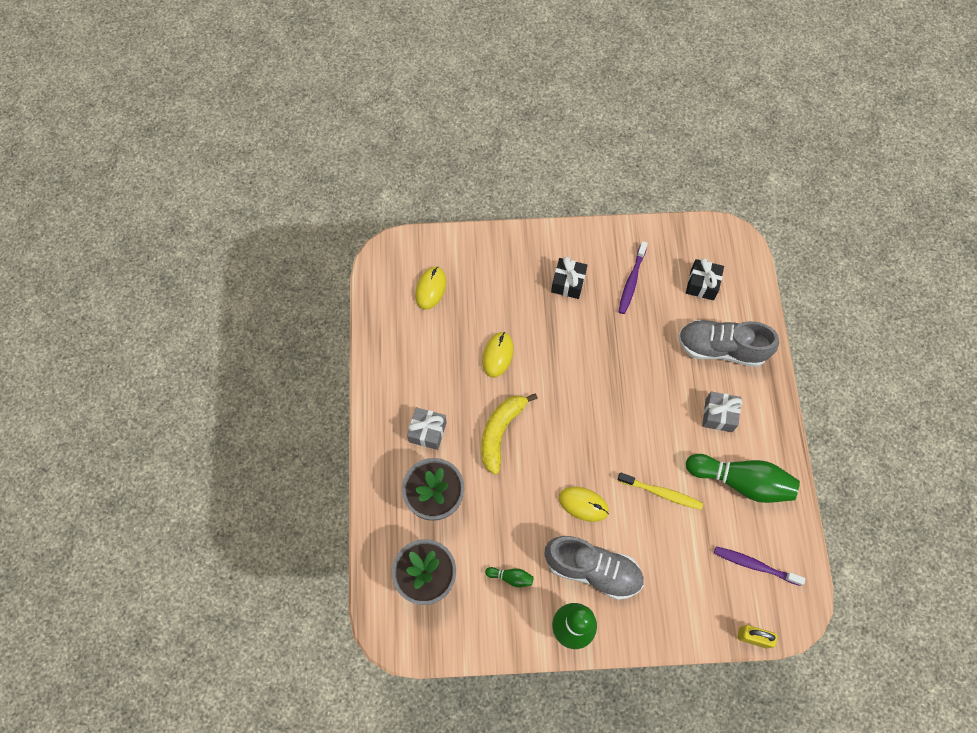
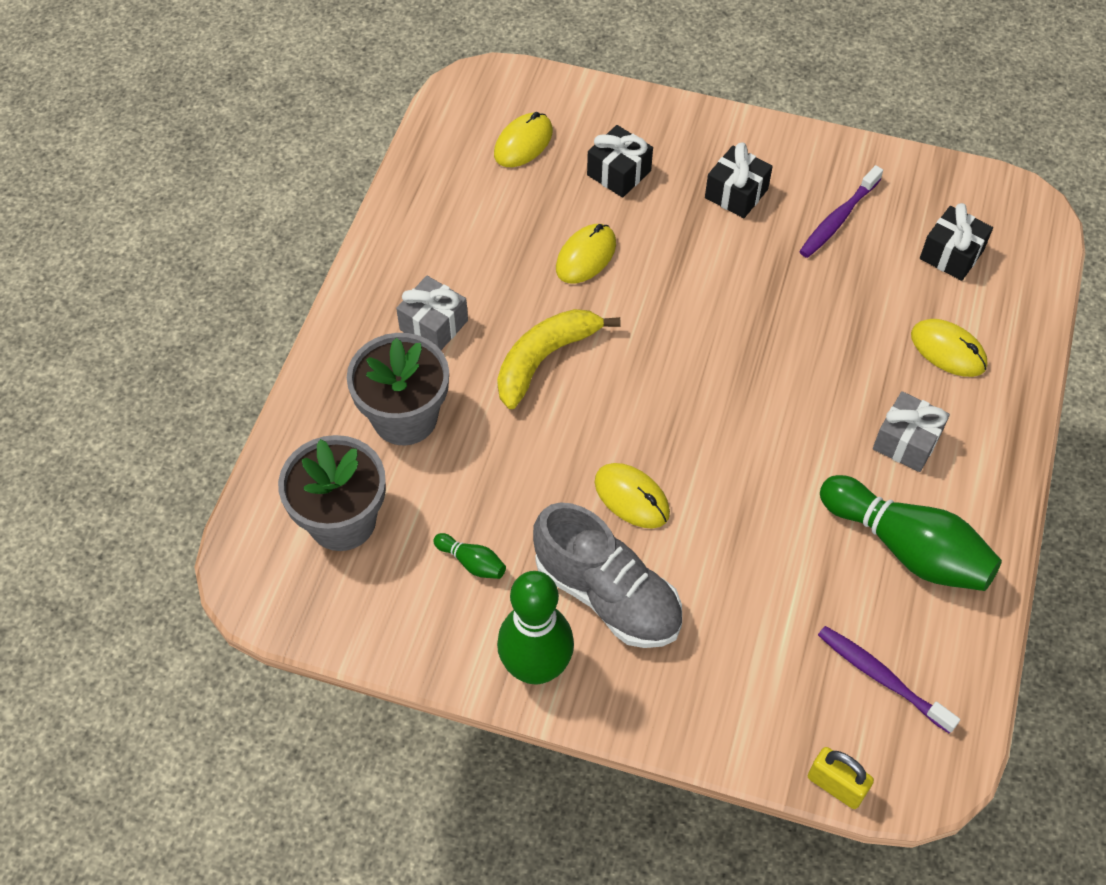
camera: 20 degrees right, 10 degrees down
(495, 291) = (619, 173): none -> black gift
(661, 493) = (766, 522): yellow toothbrush -> none
(721, 348) = (948, 350): grey shoe -> yellow mouse

